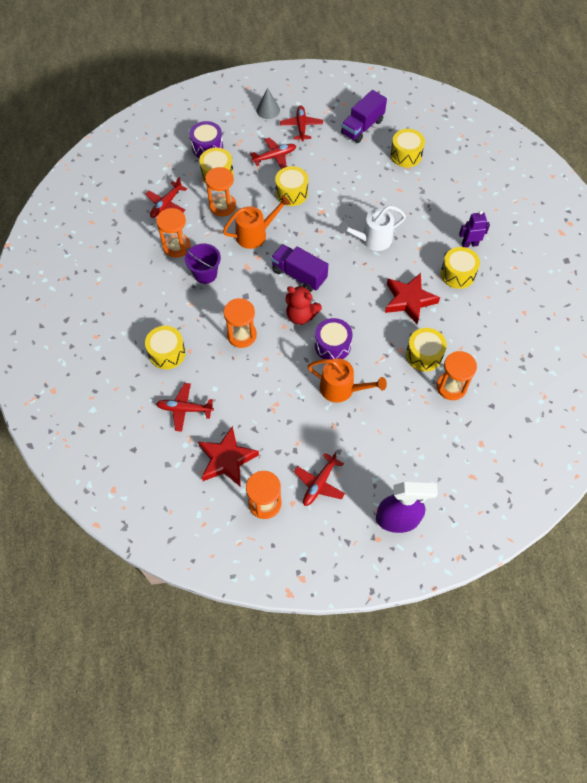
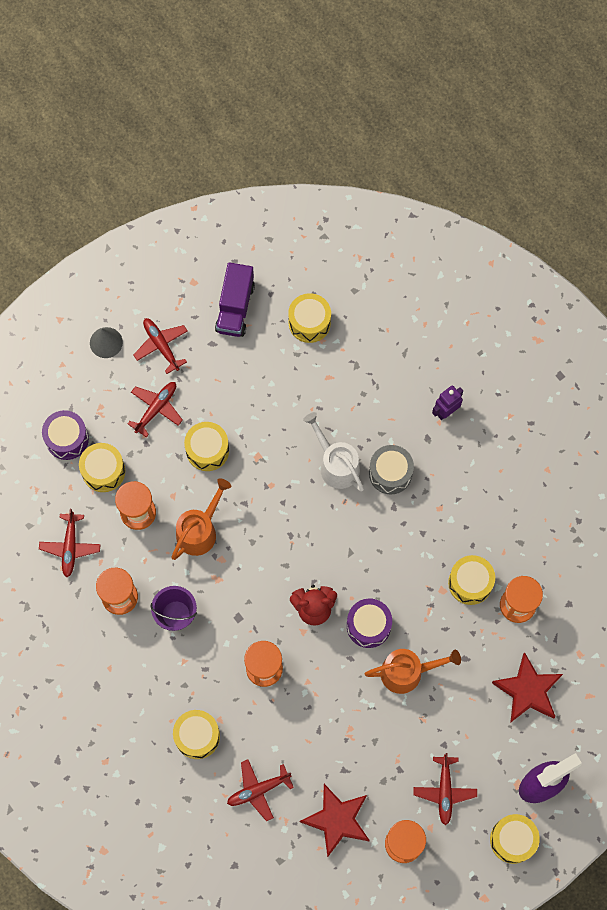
camera: 30 degrees left, 10 degrees up
(299, 275) = (281, 557): purple truck -> none
(372, 240) = (336, 464): white watering can -> white watering can turned 105 degrees clockwise
(407, 262) = (390, 473): none -> grey drum
(409, 300) = (418, 523): red star -> red star (528, 690)
(457, 274) = (453, 459): yellow drum -> yellow drum (512, 840)

